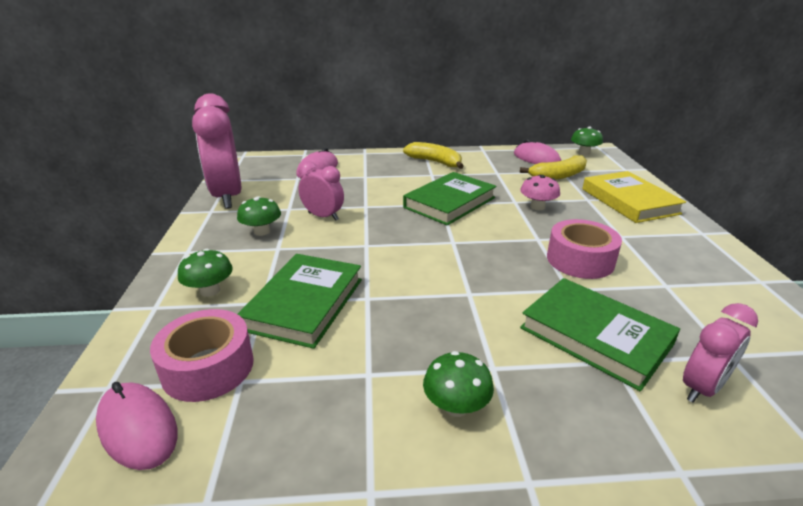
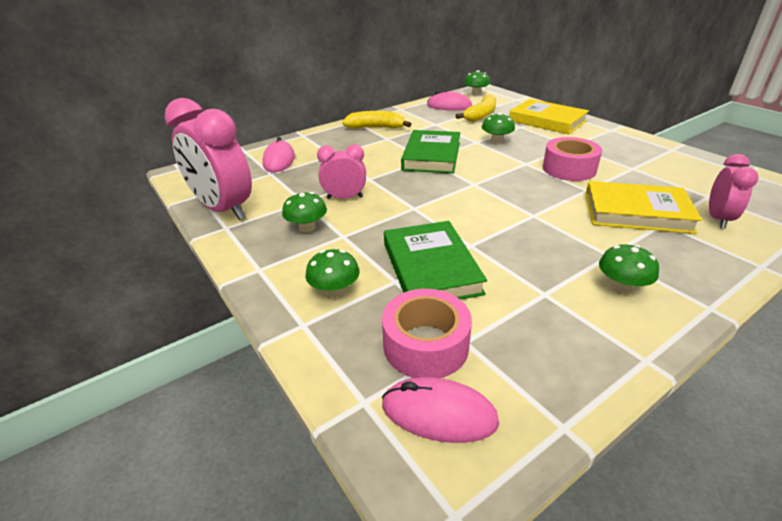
camera: 30 degrees left, 5 degrees up
(537, 207) = (496, 141): pink mushroom -> green mushroom
(595, 336) = (636, 212): green book -> yellow book

